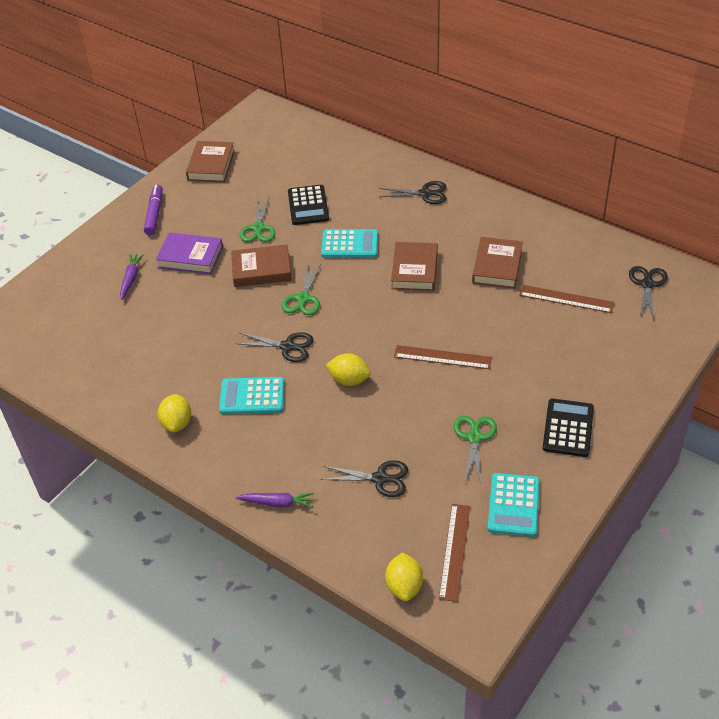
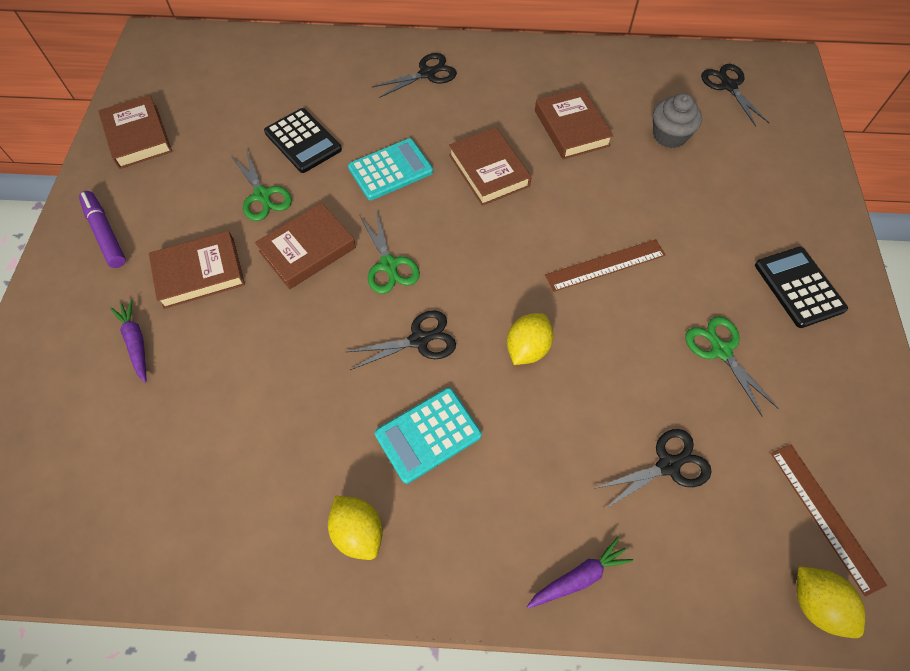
camera: 35 degrees left, 15 degrees up
(190, 257) = (199, 273): purple book -> brown book
(349, 380) = (527, 348): yellow lemon -> yellow lemon turned 45 degrees counterclockwise
(514, 505) = (830, 415): turquoise calculator -> none
(566, 299) = (669, 135): brown ruler -> grey cupcake

